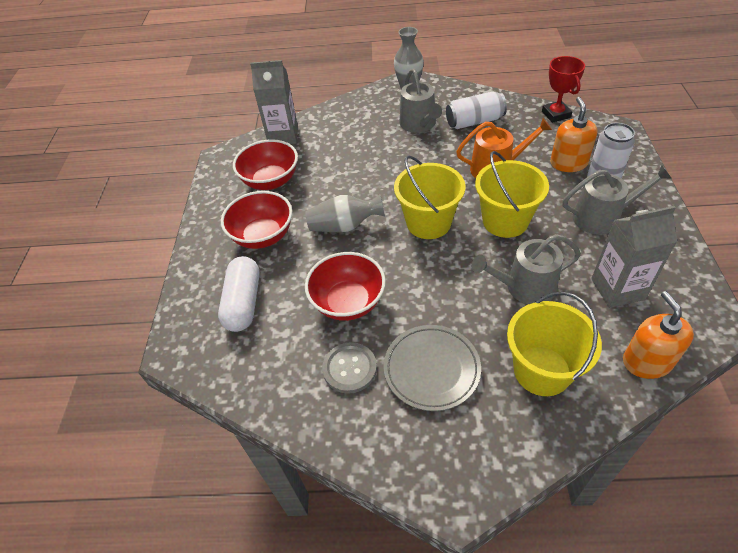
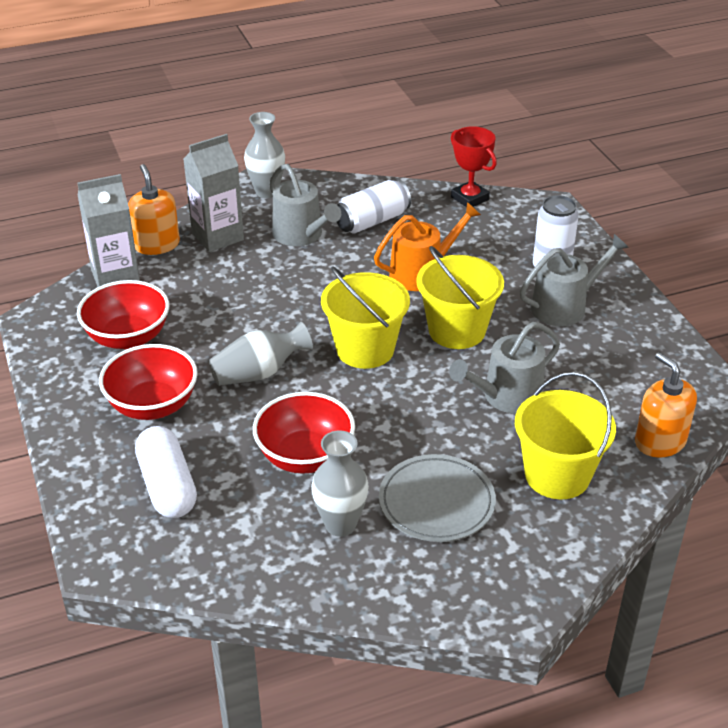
camera: 25 degrees left, 10 degrees down
(349, 368) = (340, 524): grey button -> grey vase
(568, 163) = (505, 253): orange soap dispenser -> orange soap dispenser (157, 245)
(617, 289) = (607, 378): grey carton -> grey carton (217, 237)

